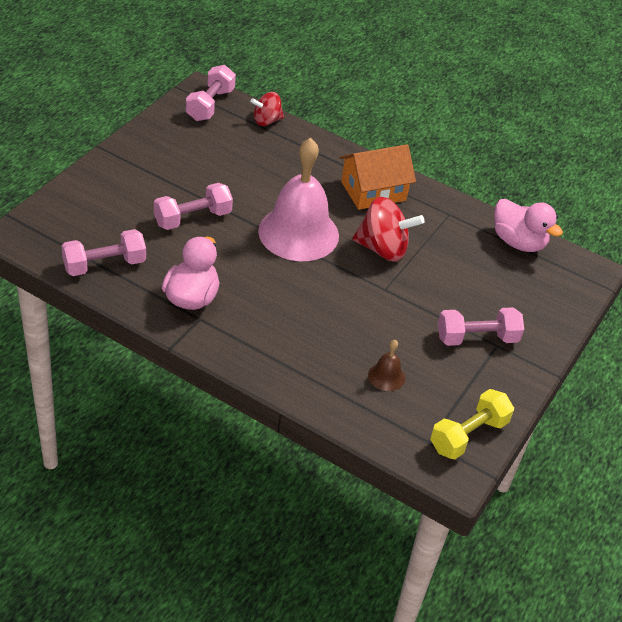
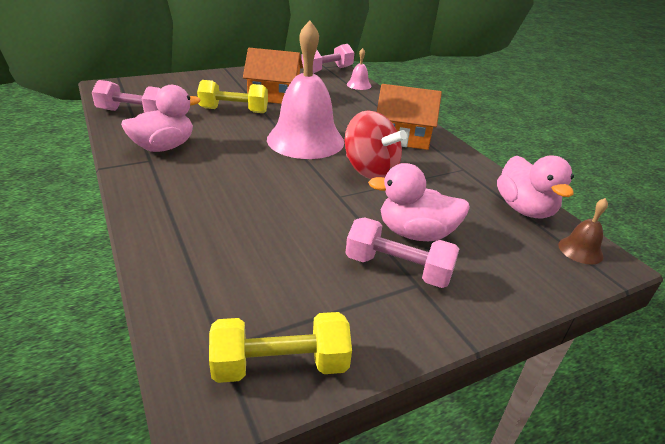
camera: 35 degrees right, 10 degrees down
(192, 218) = (234, 110): pink dumbbell -> yellow dumbbell
(204, 176) = (274, 95): none -> orange house
(266, 121) = (359, 85): red spinning top -> pink bell
(386, 376) = (254, 261): brown bell -> brown bell (580, 250)
(464, 302) = (415, 233): none -> pink duck

